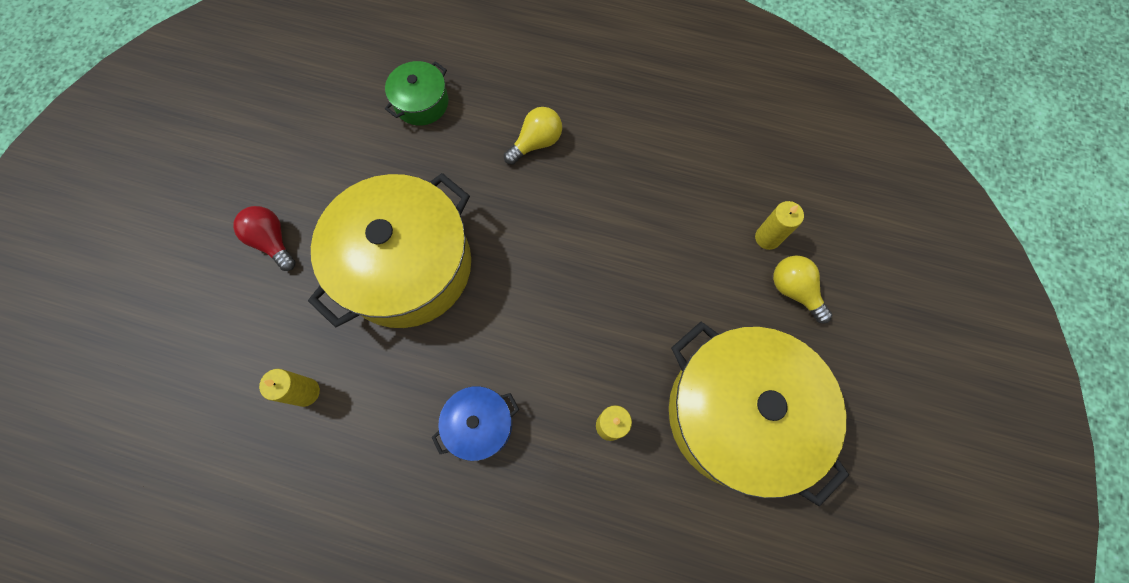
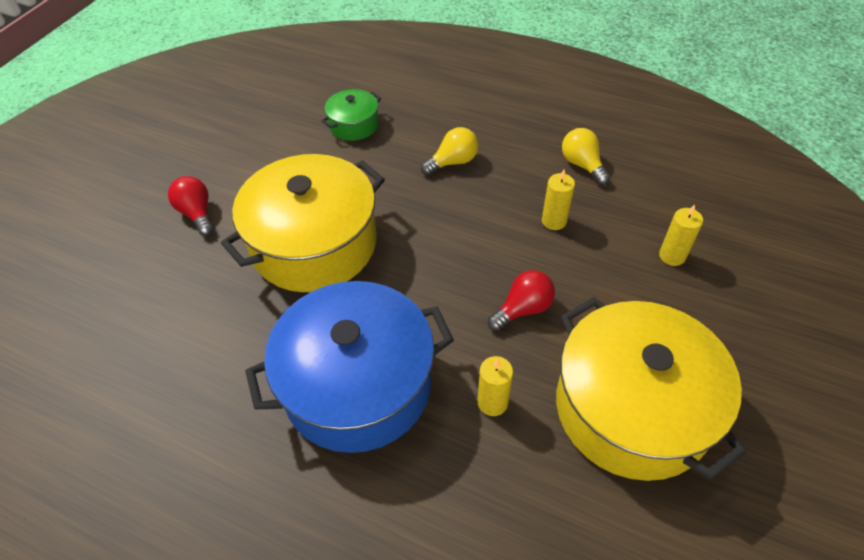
camera: 10 degrees right, 20 degrees down
(306, 392) = (194, 336): yellow candle -> yellow candle (554, 221)
(479, 424) = (357, 385): blue pot -> blue pot, size x2.17
(628, 318) = (523, 309): none -> red light bulb
(794, 290) = (698, 303): yellow light bulb -> yellow light bulb (582, 165)

